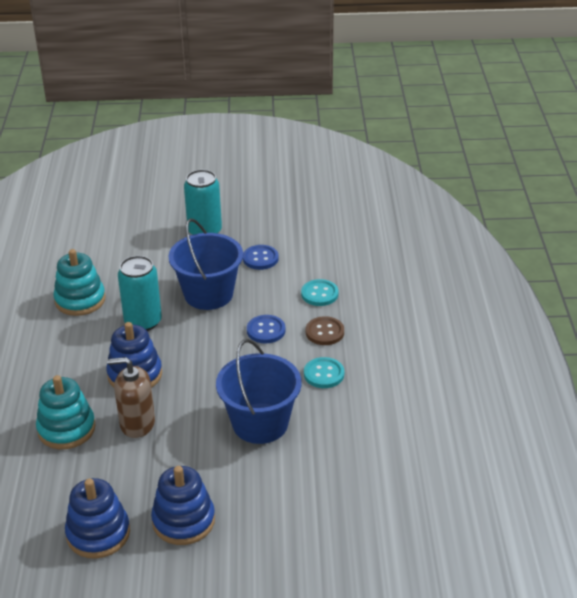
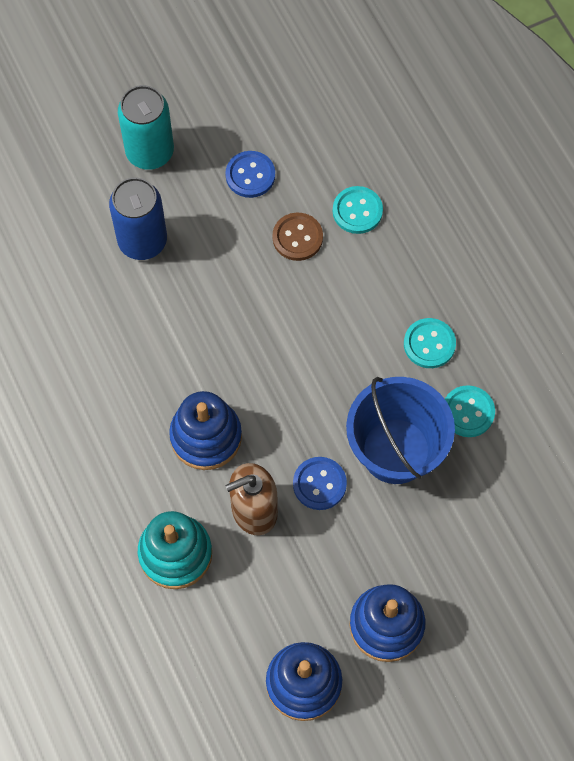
camera: 25 degrees left, 30 degrees up
(80, 300) = (60, 340): turquoise stacking toy -> none
(143, 322) = (164, 346): turquoise can -> none
(168, 269) = (142, 241): none -> blue can
(208, 294) = (219, 265): blue bucket -> none
(266, 330) = (324, 300): blue button -> blue button (319, 484)
(324, 332) = (396, 275): brown button -> brown button (297, 237)
(327, 419) = (468, 412): none -> turquoise button

